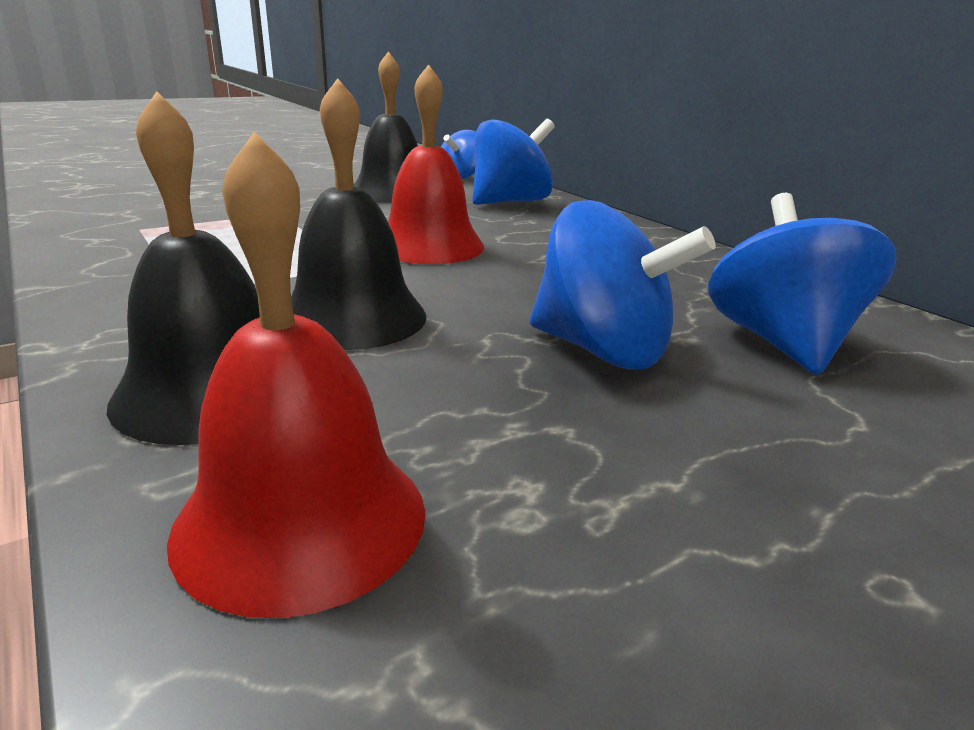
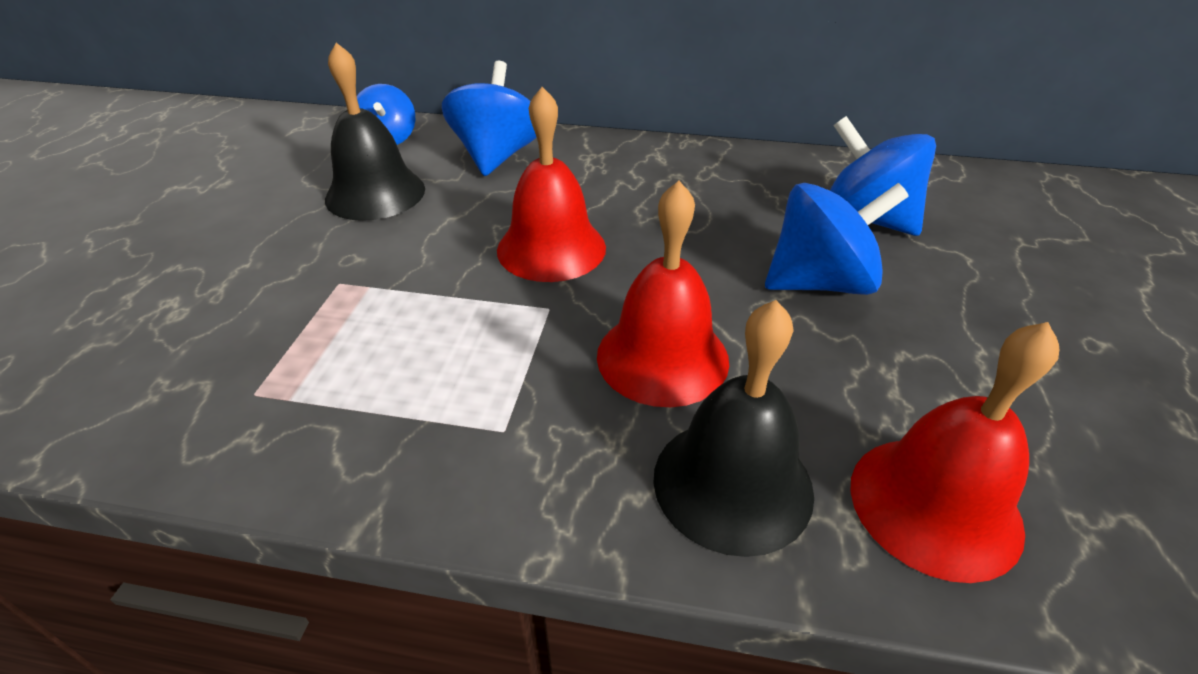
camera: 45 degrees left, 15 degrees up
(352, 317) = (662, 357): black bell -> red bell

